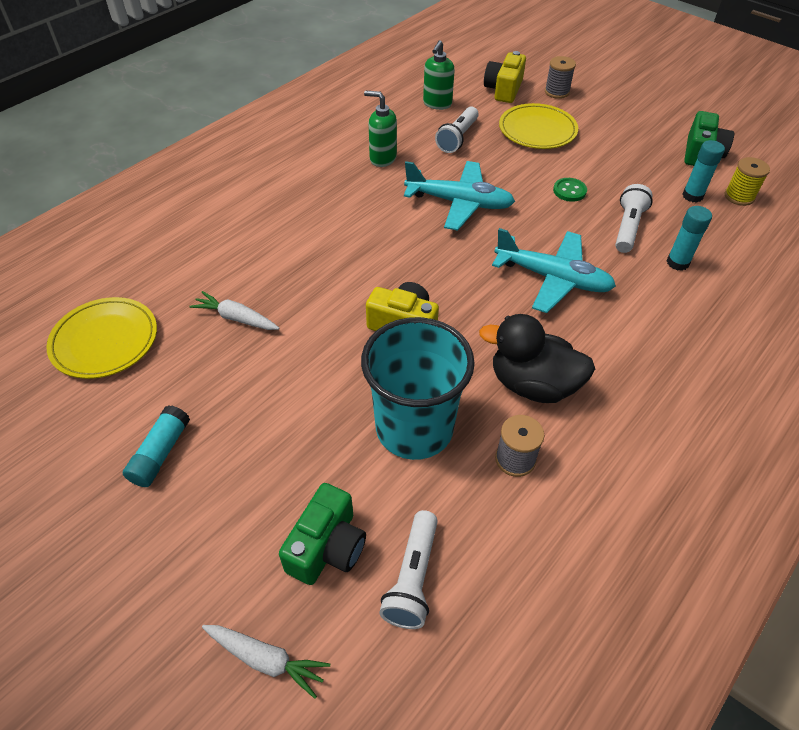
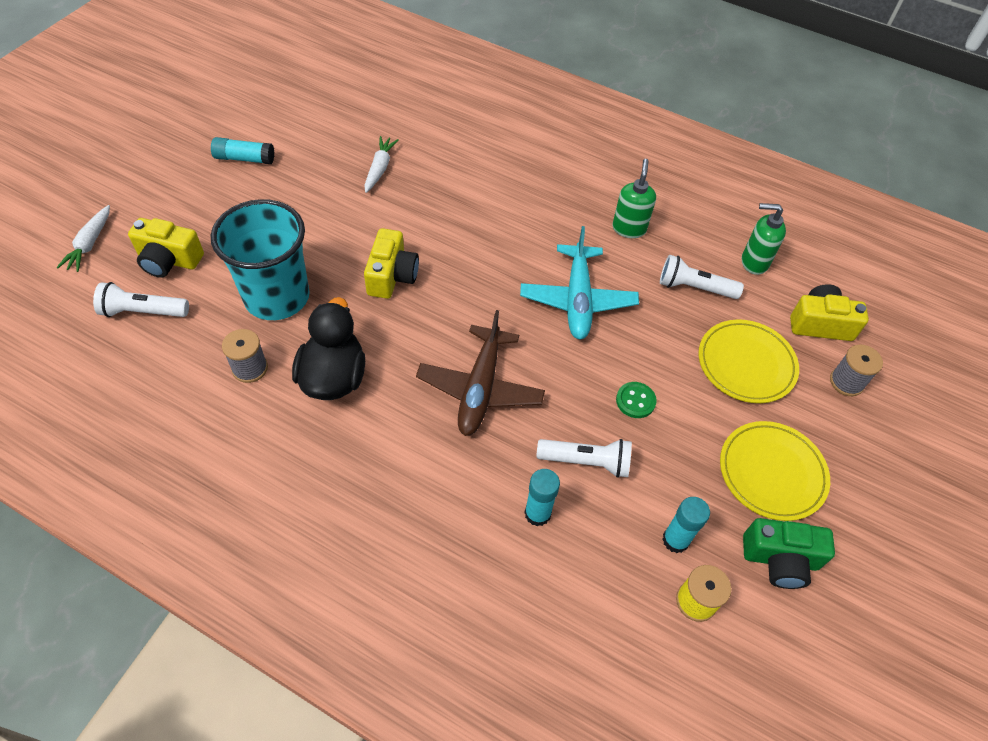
camera: 75 degrees right, 5 degrees up
(105, 341) = (343, 105): yellow plate -> yellow plate (772, 472)
(327, 547) = (169, 260): green camera -> yellow camera
(553, 278) = (480, 389): turquoise plane -> brown plane

